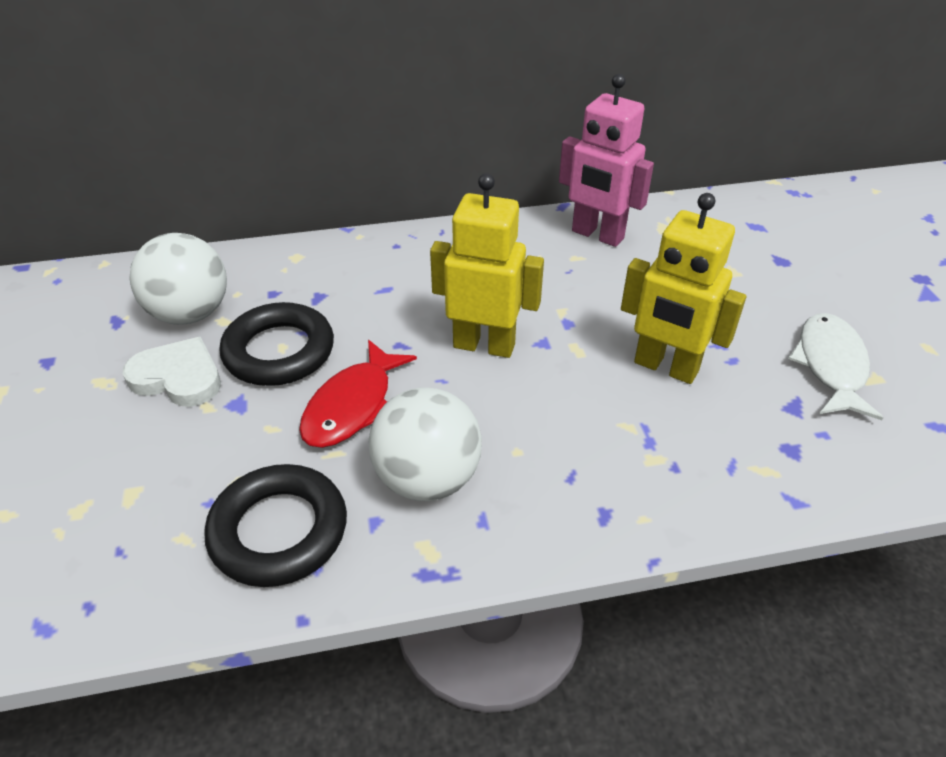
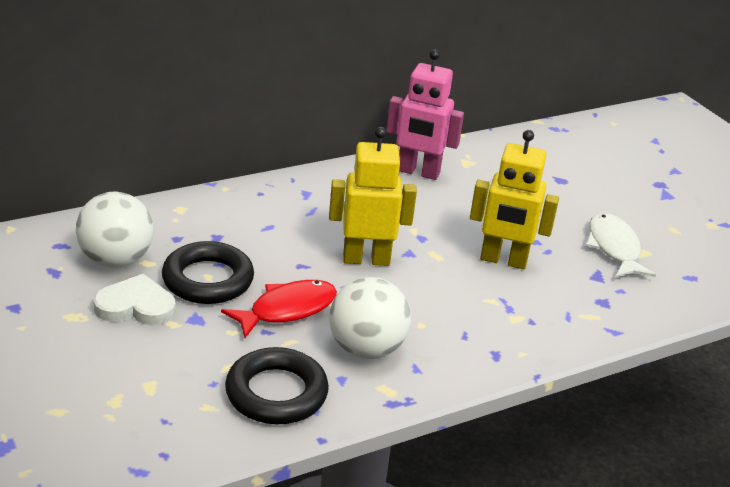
camera: 20 degrees left, 10 degrees down
(353, 405) = (287, 310): red fish -> red fish turned 135 degrees counterclockwise

